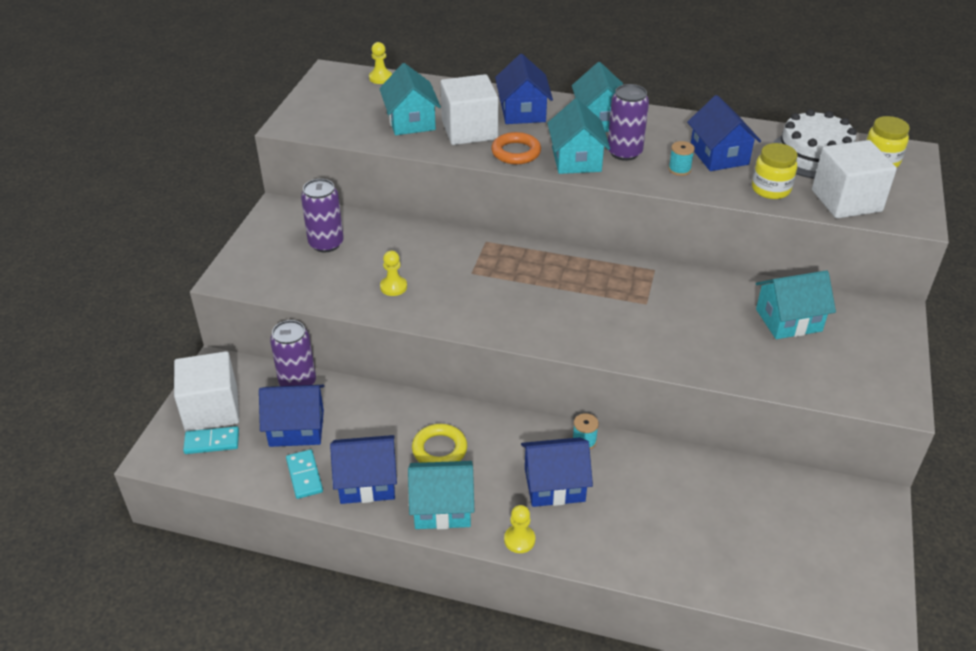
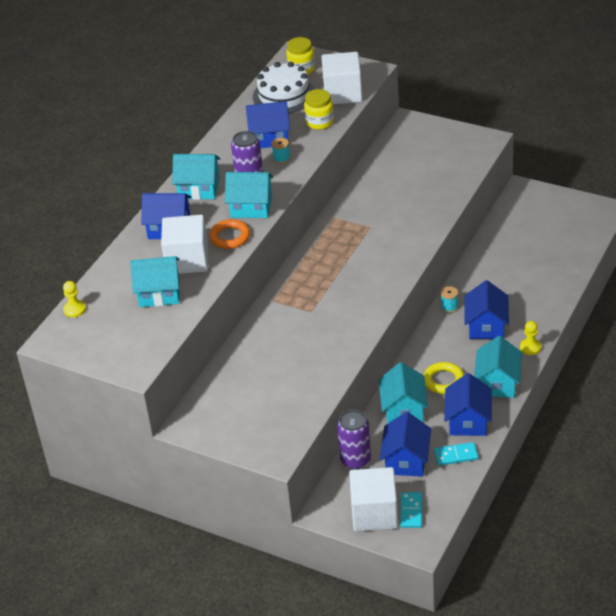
camera: 75 degrees left, 0 degrees up
(326, 243) = (246, 395): purple can -> none
(393, 287) = (316, 356): yellow pawn -> none
(788, 320) = (403, 166): turquoise house -> turquoise house (403, 409)

